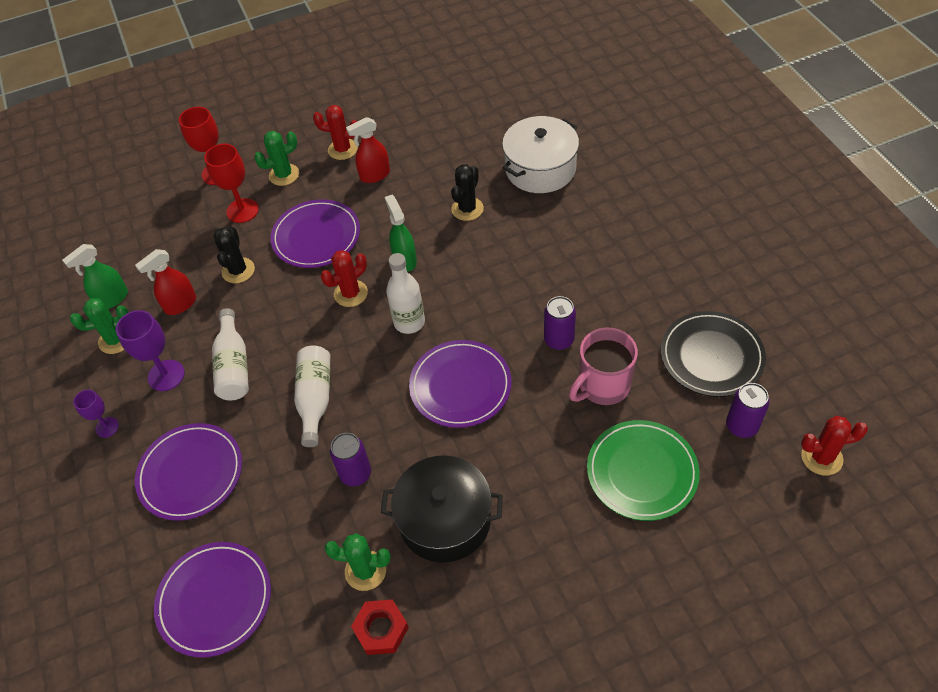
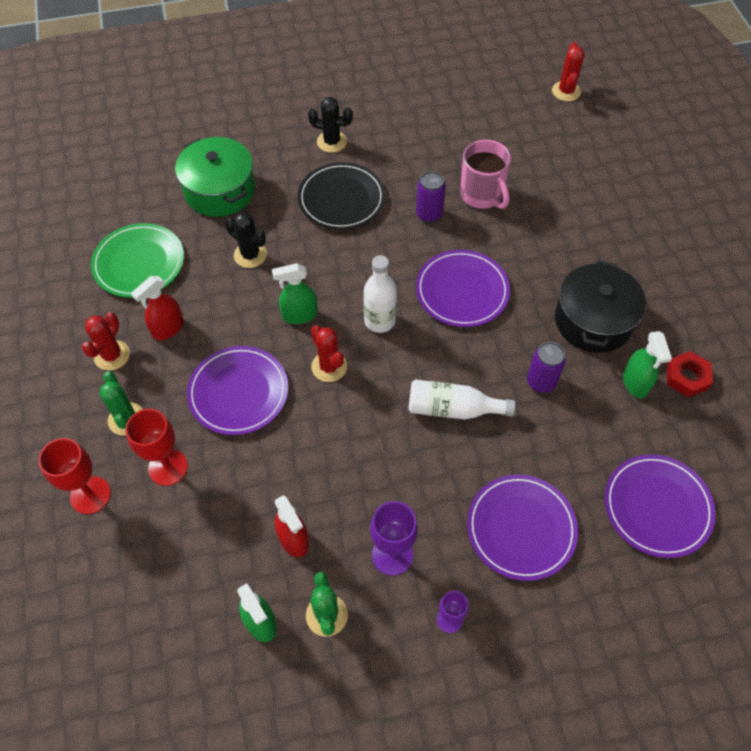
camera: 85 degrees left, 5 degrees up
(234, 366) = (395, 483): white bottle -> none
(238, 270) = (262, 475): black cactus -> black cactus (331, 142)
(365, 571) = (635, 383): green cactus -> green spray bottle
(374, 175) = (167, 329): red spray bottle -> red spray bottle turned 60 degrees clockwise
(540, 169) = (220, 190): white pot -> green pot
(642, 472) = (565, 188): green plate -> green plate (139, 263)
(711, 356) = (468, 125): black plate -> black plate (341, 199)
(741, 426) = (534, 125): purple can -> none

